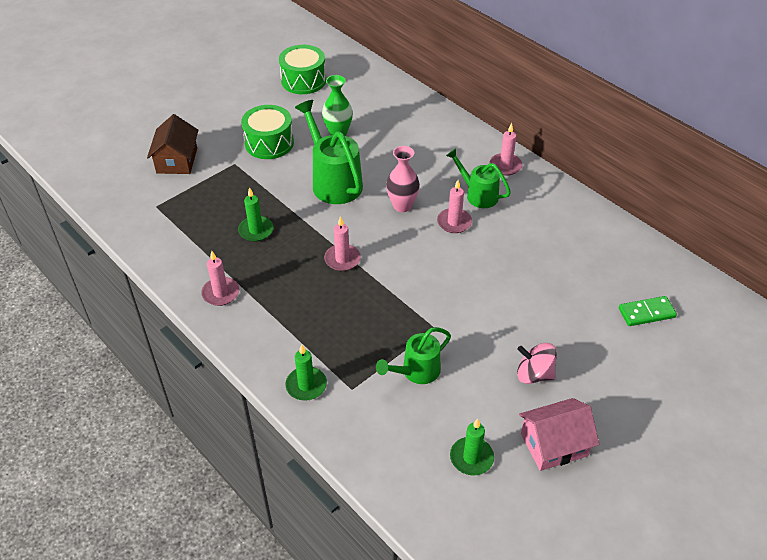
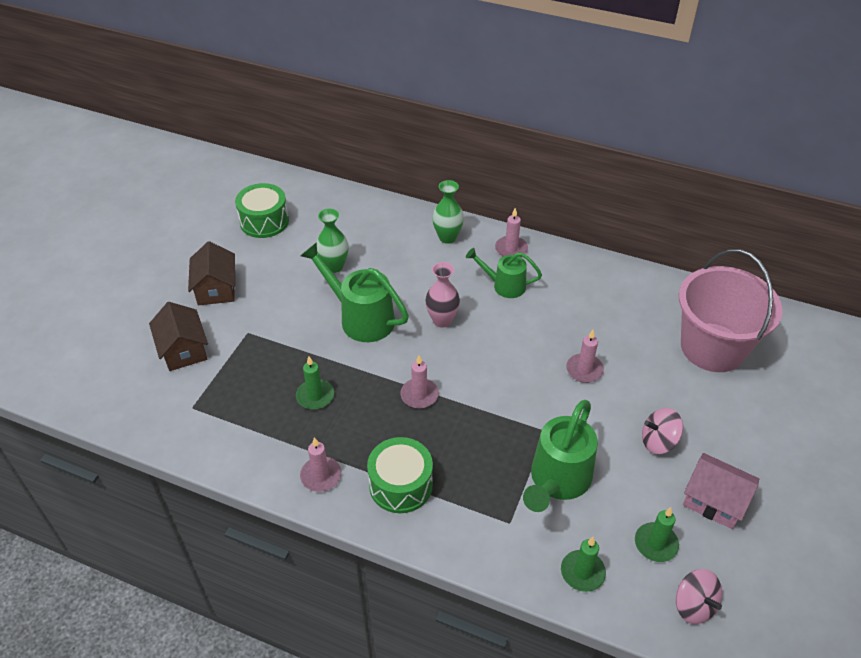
camera: 25 degrees left, 0 degrees up
(231, 122) = (216, 288): none -> brown house
(269, 143) = (270, 299): green drum -> green drum (401, 485)
(306, 385) = (465, 537): green candle -> green candle (582, 572)
(416, 372) = (557, 481): green watering can -> green watering can, size x1.61
(453, 139) = (447, 237): none -> green vase
(454, 222) = (500, 320): pink candle -> pink candle (584, 370)
(471, 522) = (693, 605): none -> pink spinning top
(554, 444) = (714, 500): pink house -> pink house turned 75 degrees clockwise
(646, 313) = (712, 347): green domino -> pink bucket

